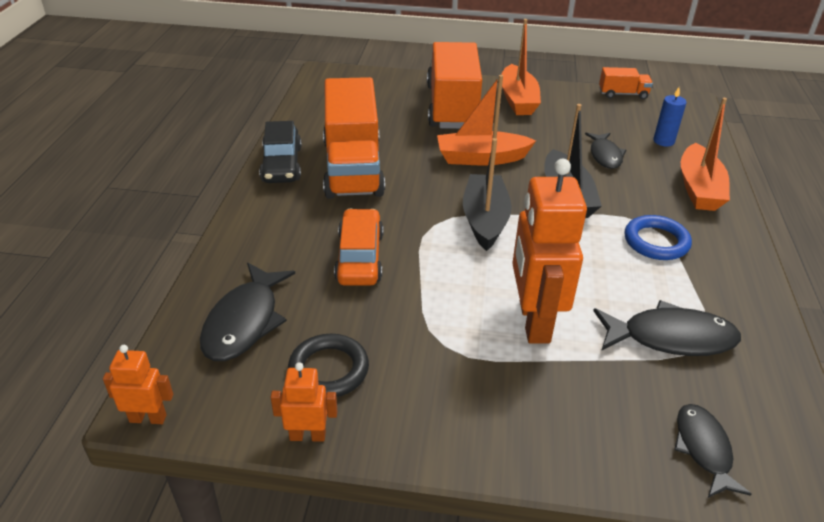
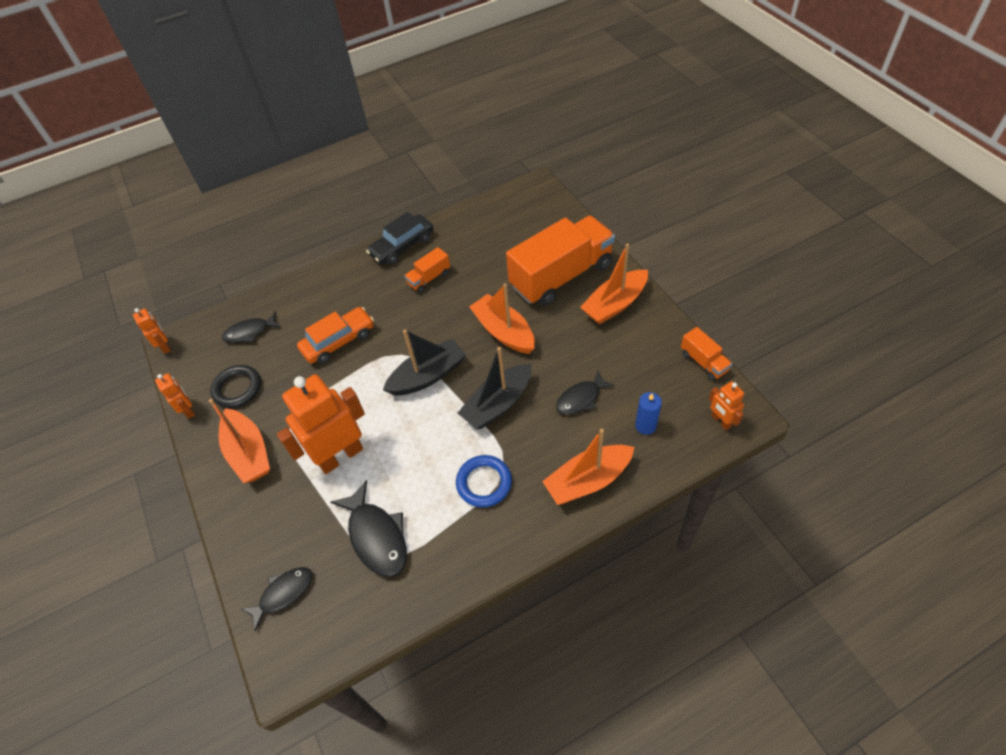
camera: 60 degrees right, 15 degrees up
(245, 322) = (250, 332): black fish -> black fish, size x0.65
(353, 168) = (429, 278): orange truck -> orange truck, size x0.44
(451, 399) = (248, 453): none -> orange boat
(688, 112) = (721, 421): none -> orange robot

